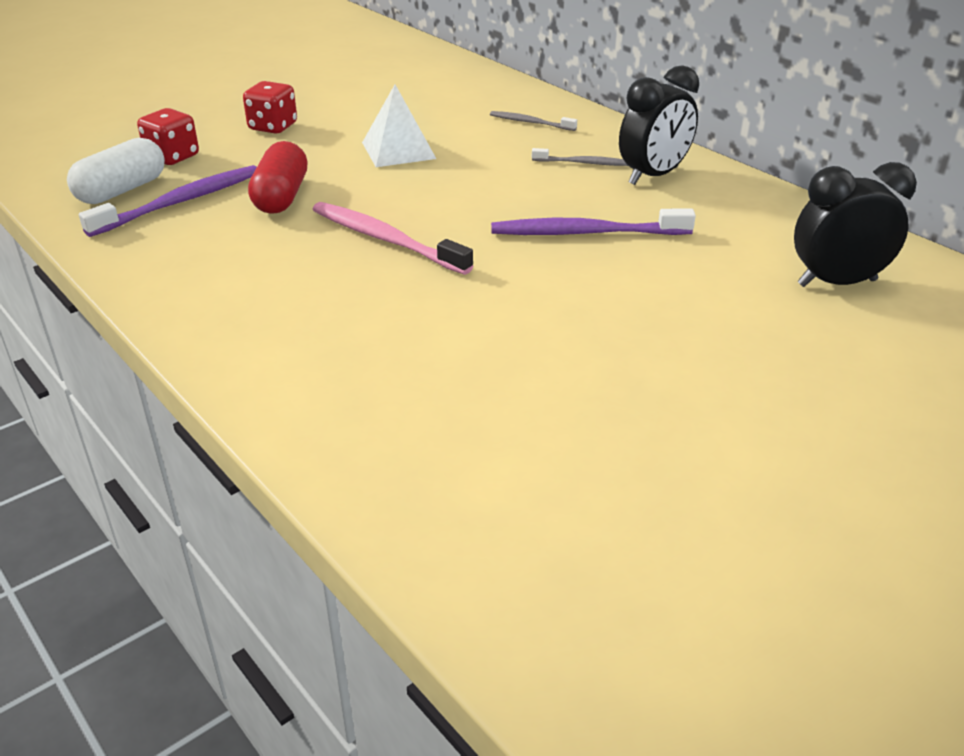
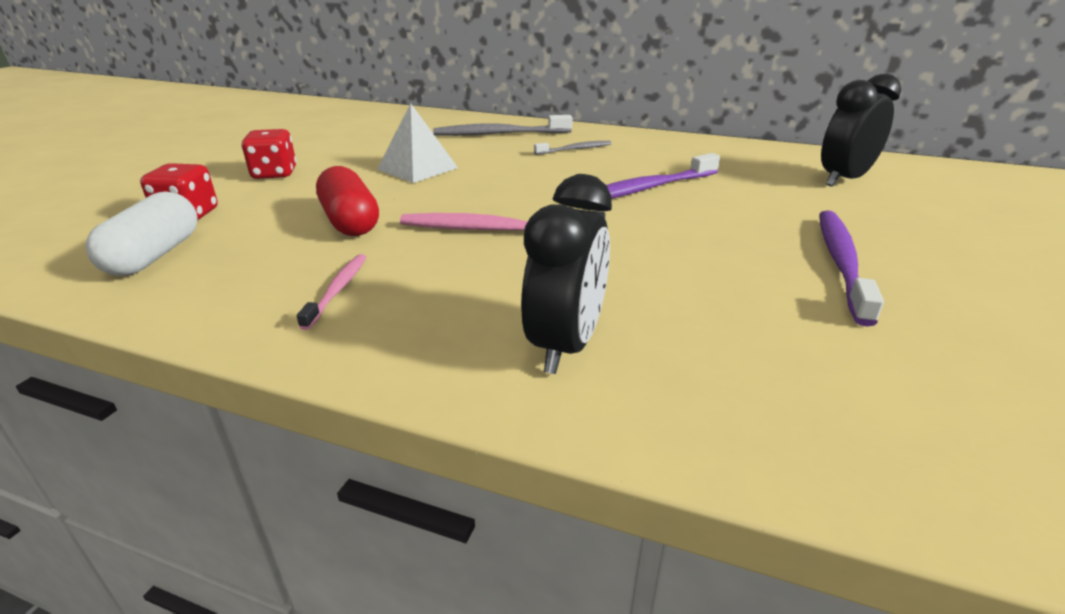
camera: 30 degrees left, 5 degrees down
(181, 202) = (242, 250): purple toothbrush -> purple toothbrush (841, 262)
(211, 259) = (338, 290): none -> pink toothbrush
(530, 122) = (499, 134): grey toothbrush -> grey toothbrush, size x1.79
(653, 176) = (634, 147): black clock -> black clock (565, 345)

